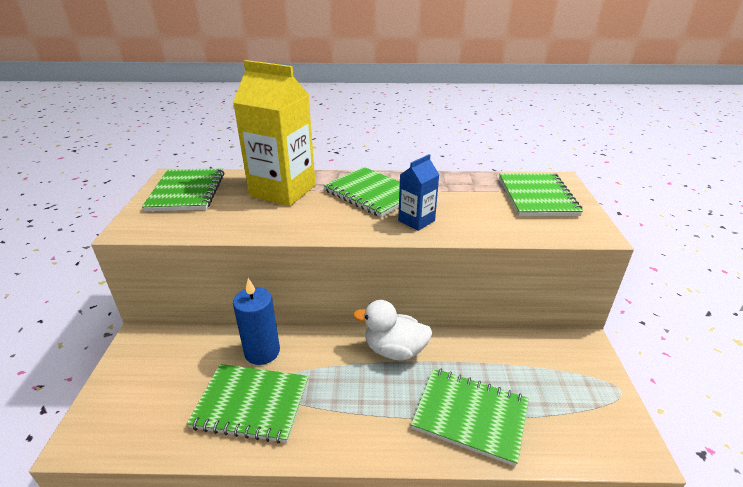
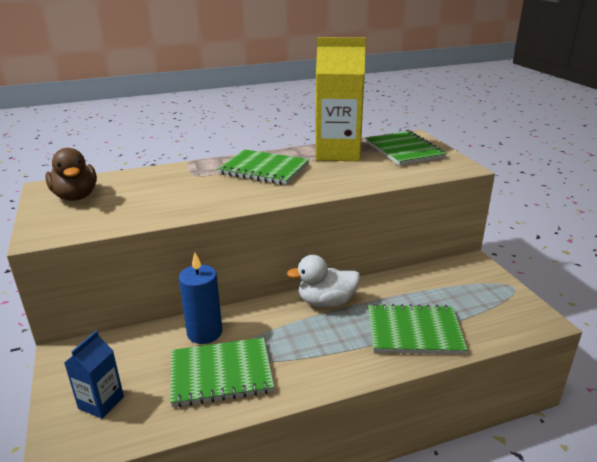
camera: 20 degrees left, 5 degrees down
(186, 192) = (76, 196): green notebook -> brown duck
(283, 191) = (177, 180): yellow carton -> yellow carton (338, 153)
(416, 221) = (318, 182): blue carton -> blue carton (101, 402)

